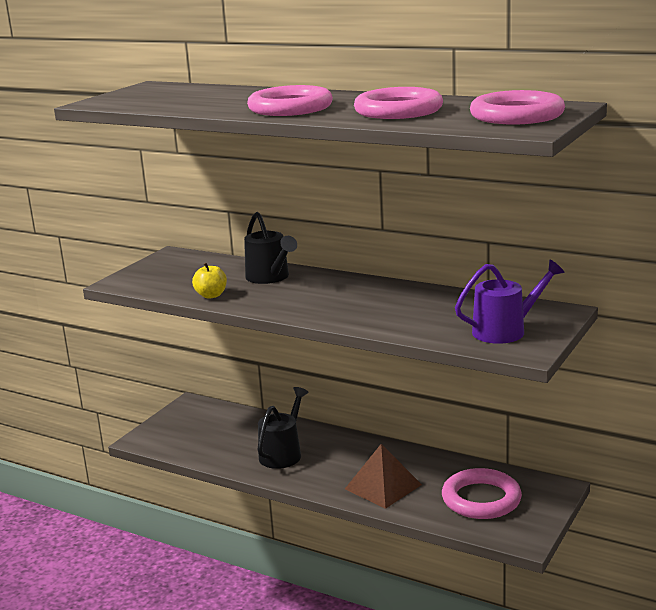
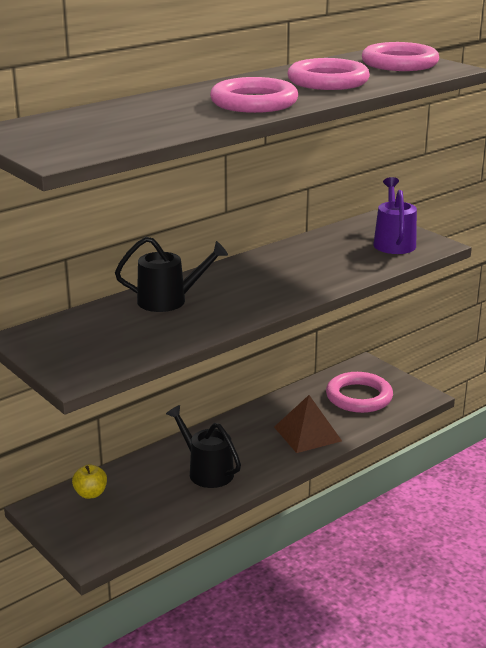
camera: 70 degrees left, 5 degrees up
(211, 295) = (184, 334): yellow apple -> yellow apple (90, 494)

